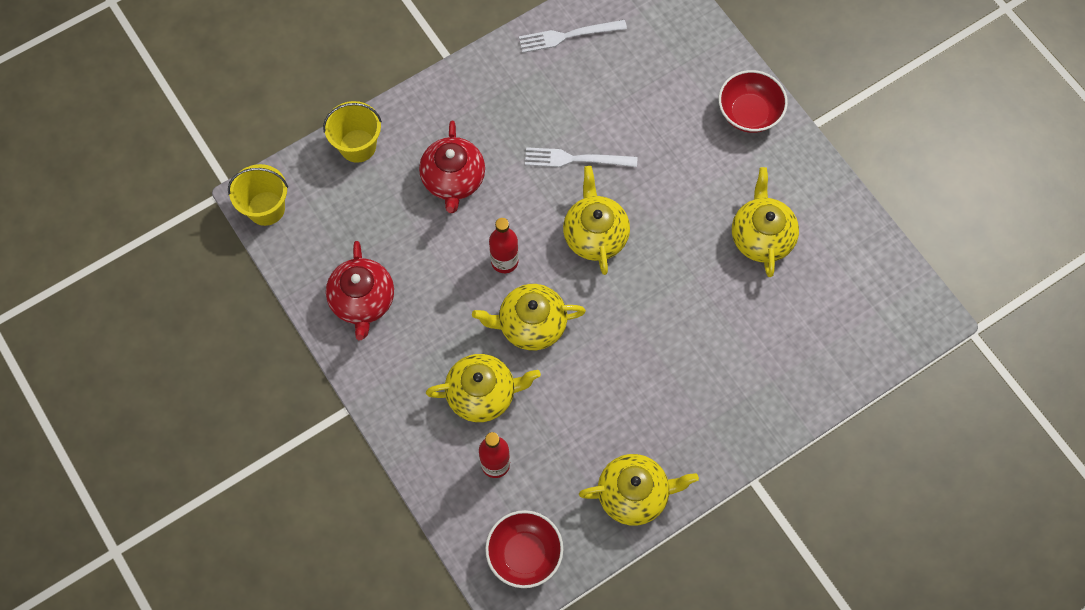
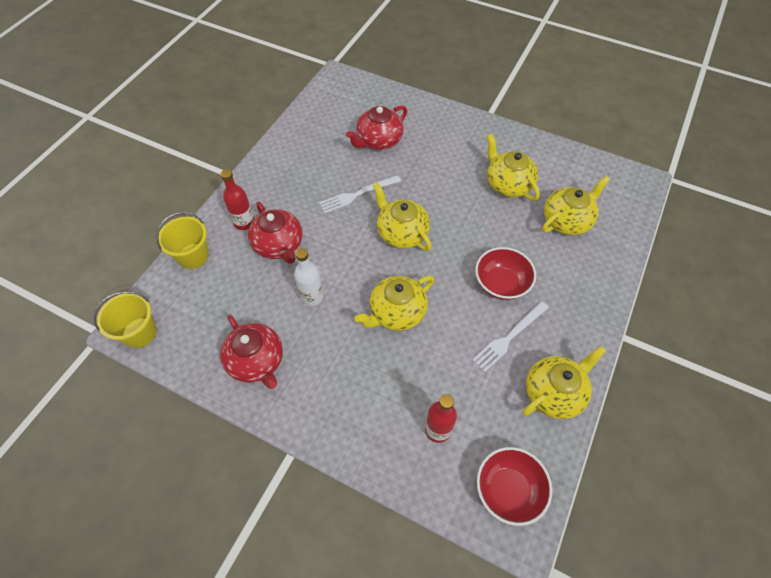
camera: 30 degrees left, 10 degrees down
(454, 259) = (312, 297): none -> white bottle
(482, 394) = (393, 381): yellow teapot -> yellow teapot (566, 221)
(504, 261) = (349, 280): red bottle -> red bottle (244, 222)
(568, 35) = (305, 129): white fork -> white fork (509, 337)
(646, 97) = (378, 141): none -> red teapot
(749, 113) = (448, 123): red bowl -> red bowl (501, 284)

